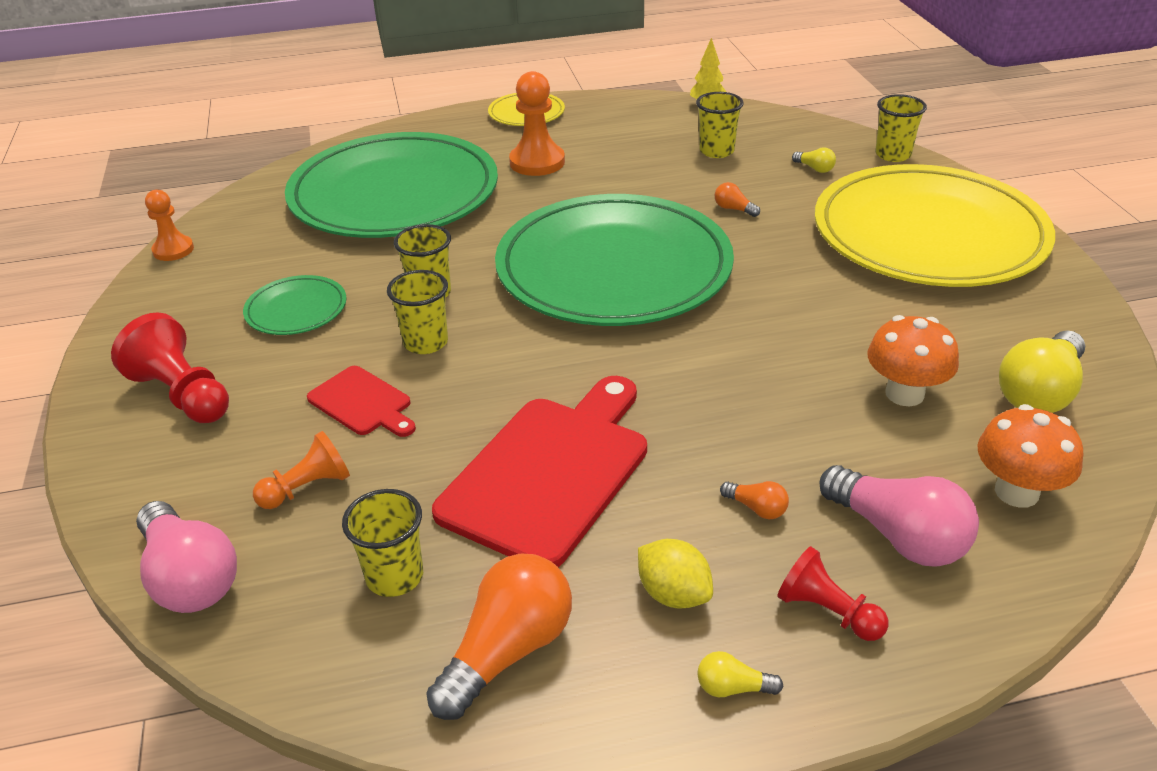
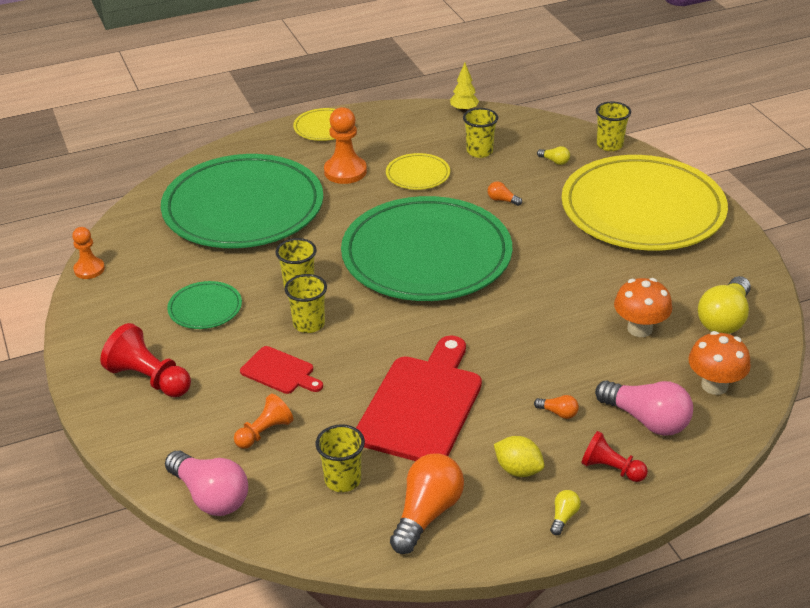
camera: 10 degrees left, 0 degrees up
(629, 172) = (418, 175): none -> yellow plate
(732, 688) = (563, 517): yellow light bulb -> yellow light bulb turned 120 degrees clockwise

